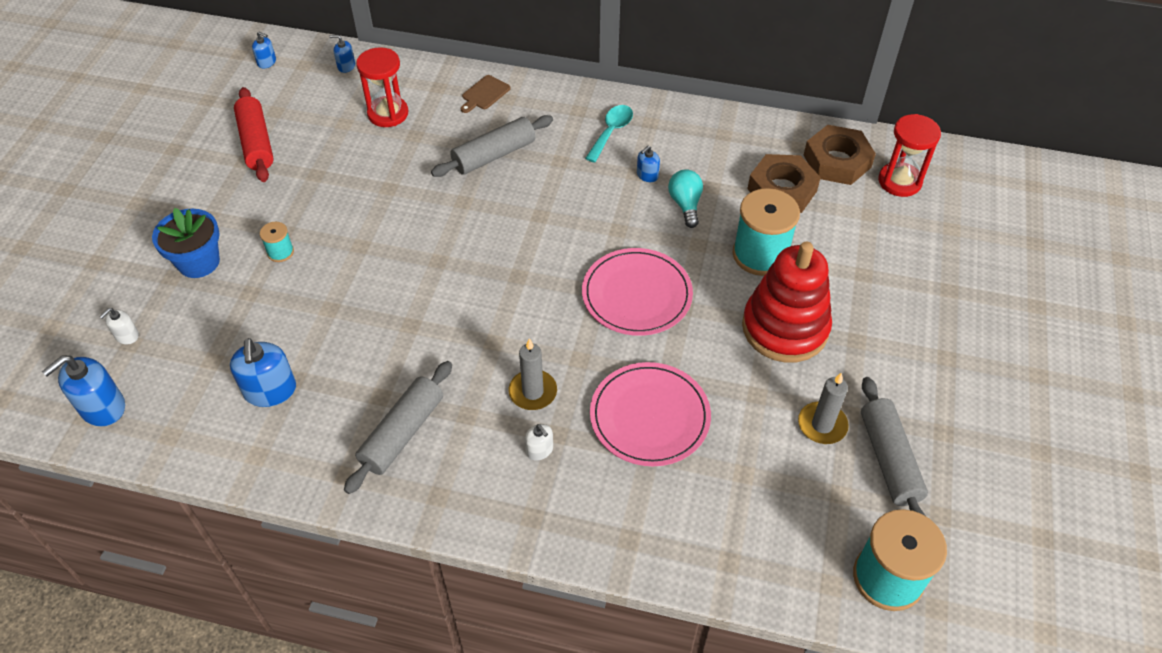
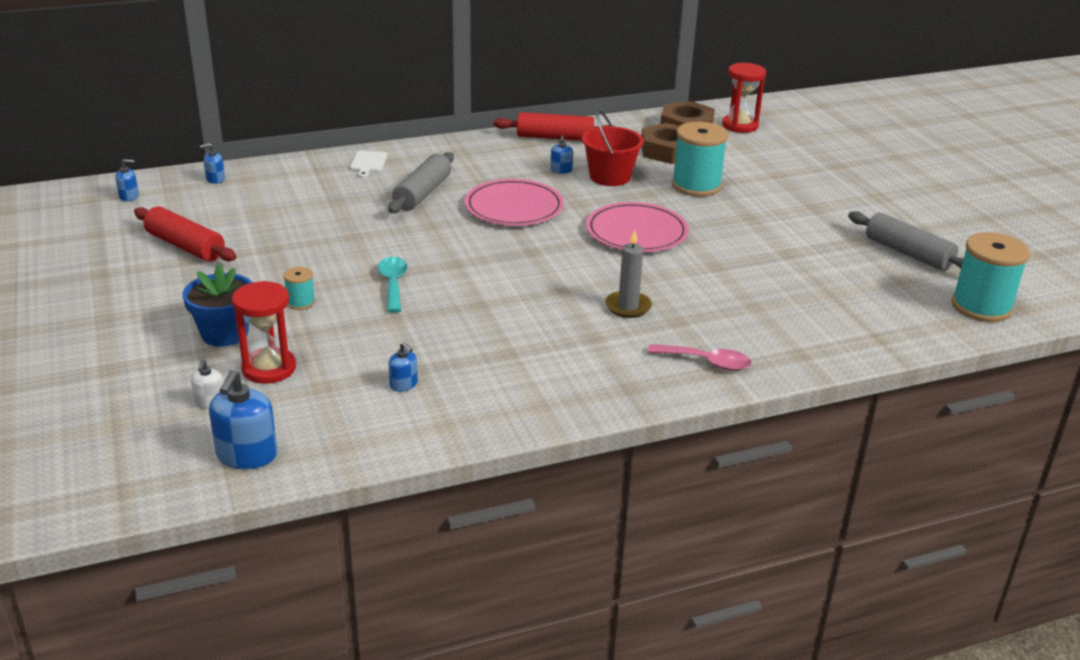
camera: 35 degrees left, 20 degrees down
(270, 390) = (403, 384): blue soap dispenser -> blue soap dispenser, size x0.53
(388, 113) = (294, 196): red hourglass -> red hourglass (269, 368)
(402, 433) = (554, 366): grey rolling pin -> none
(484, 94) = (368, 163): brown cutting board -> white cutting board
(533, 501) = (706, 362): none -> pink spoon
(539, 450) = (675, 334): white soap dispenser -> none
(611, 132) = (503, 156): turquoise spoon -> turquoise spoon (393, 284)
(649, 416) = (730, 289): pink plate -> pink plate (514, 207)
(685, 125) = (555, 138): none -> red rolling pin
(685, 204) = (610, 177): turquoise light bulb -> red bucket
(785, 328) = (761, 215): red stacking toy -> none
(822, 425) = (847, 252): grey candle -> none

